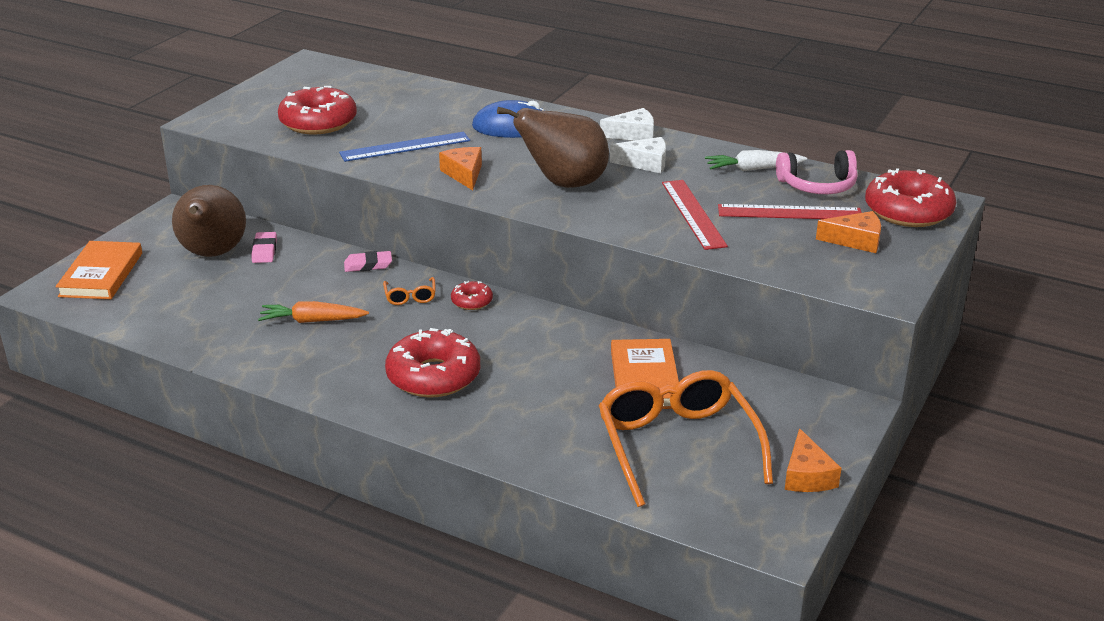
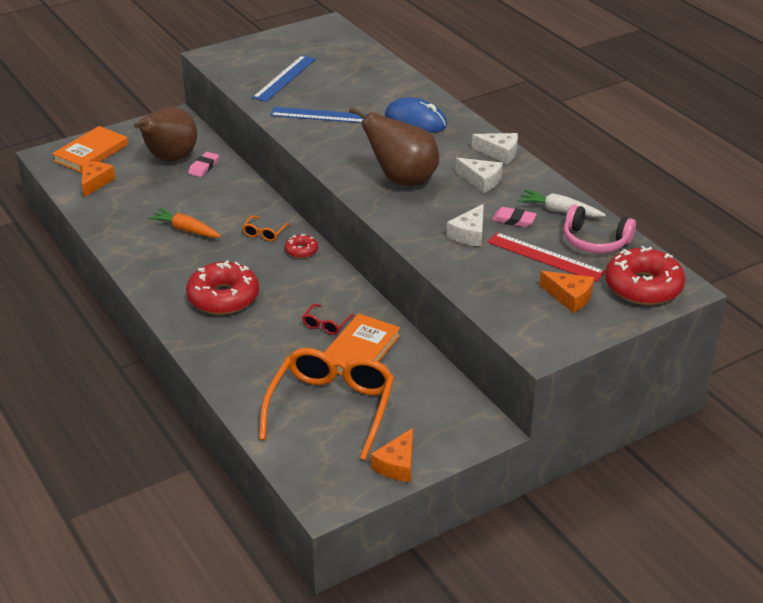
camera: 30 degrees right, 5 degrees up
(318, 122) = (284, 78): red donut -> blue ruler
(368, 265) = (259, 199): pink eraser -> pink eraser (514, 220)
(464, 174) = (340, 150): orange cheese -> orange cheese (95, 182)
(579, 365) = (326, 324): none -> red glasses
(693, 214) = (469, 234): red ruler -> white cheese

